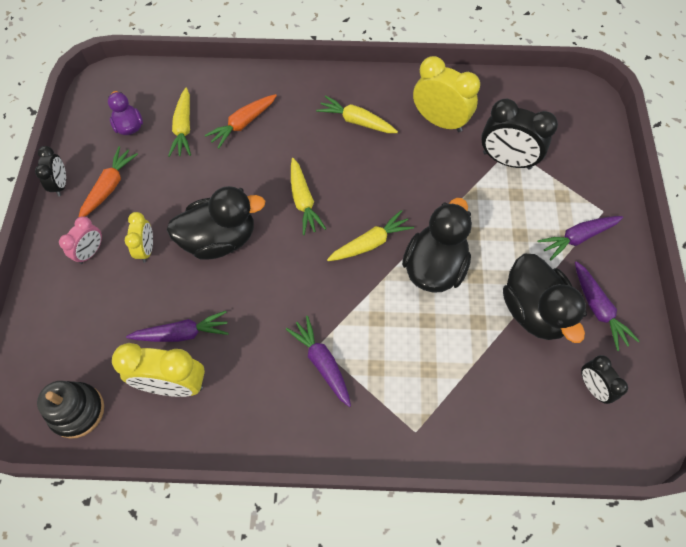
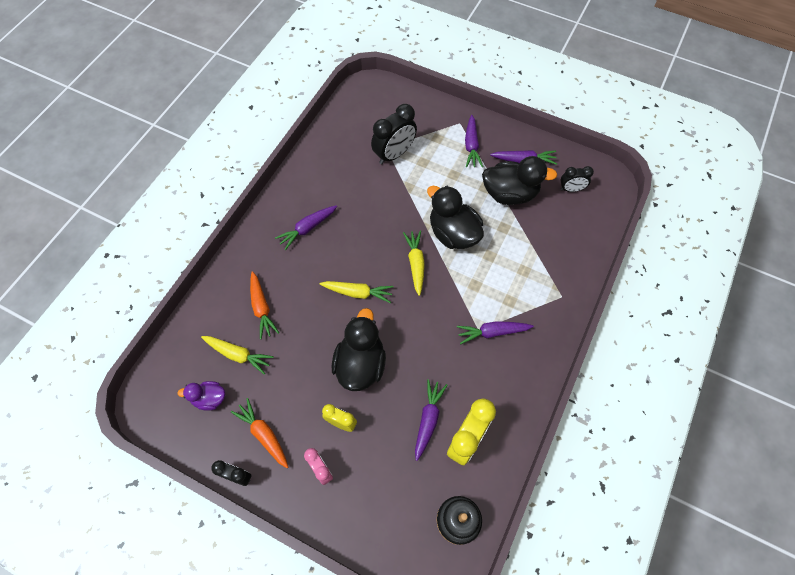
camera: 65 degrees left, 0 degrees up
(356, 121) = (307, 229): yellow carrot -> purple carrot
(439, 121) = (339, 177): yellow clock -> none

